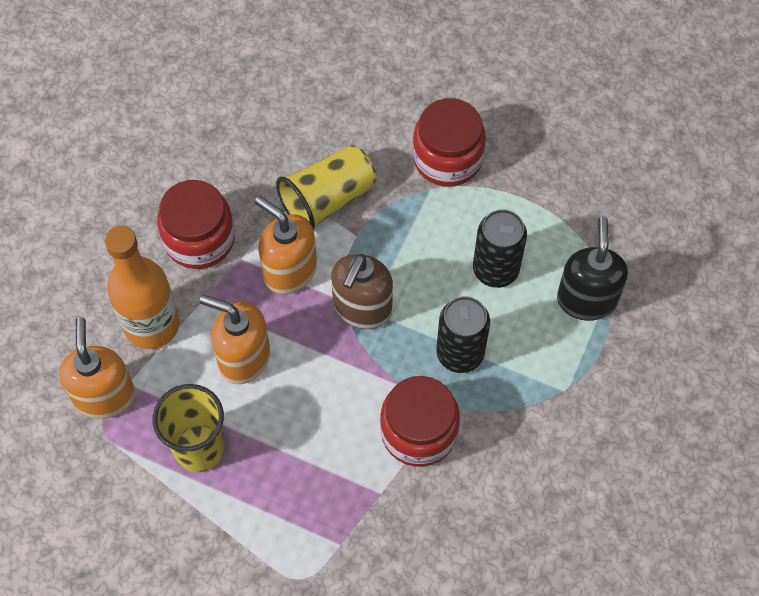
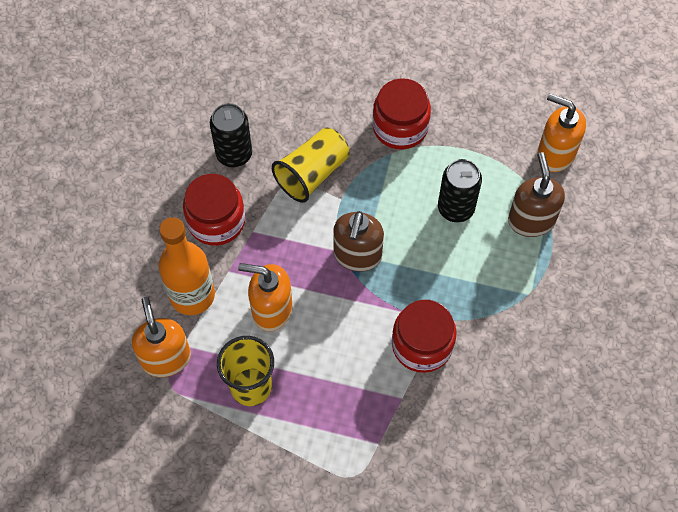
camera: 10 degrees left, 0 degrees up
(289, 271) = (293, 235): orange soap dispenser -> orange soap dispenser (555, 154)
(460, 353) = (441, 278): black can -> black can (234, 154)
(586, 299) = (531, 220): black soap dispenser -> brown soap dispenser

